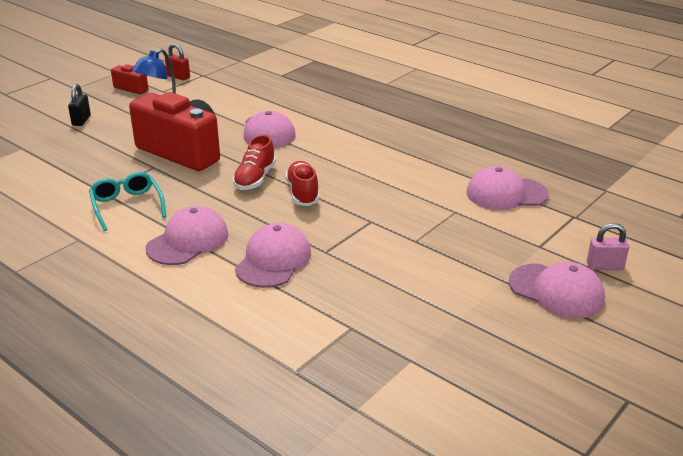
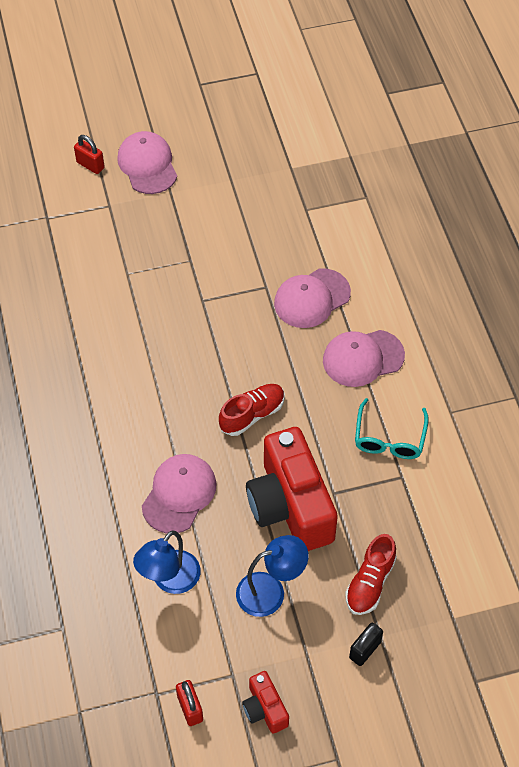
camera: 145 degrees left, 25 degrees up
(236, 104) = (170, 580): none -> blue lamp
(303, 193) = (226, 368): red shoe -> red shoe (370, 583)
(506, 194) = (65, 270): pink cap -> none
(604, 266) = (90, 165): pink padlock -> red padlock

